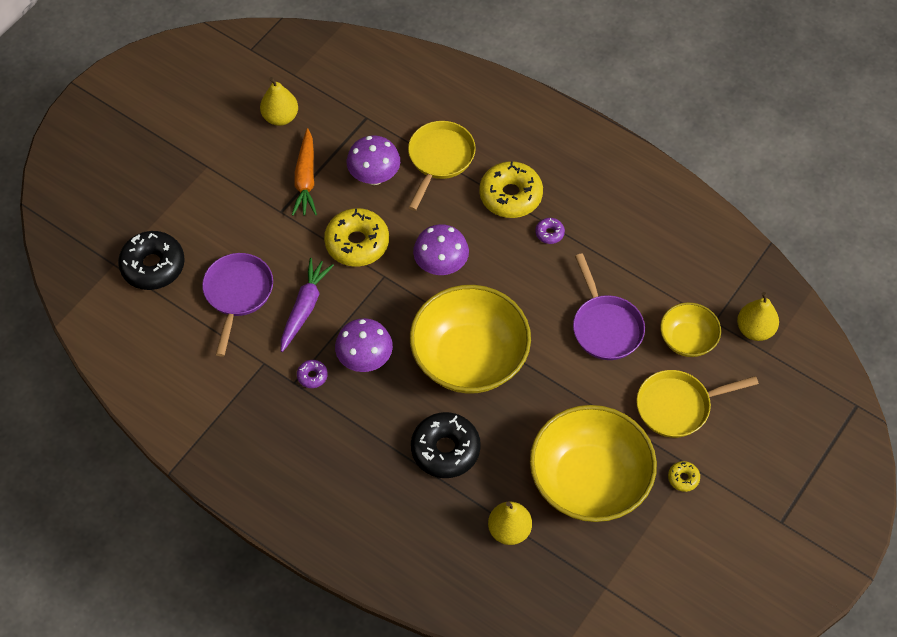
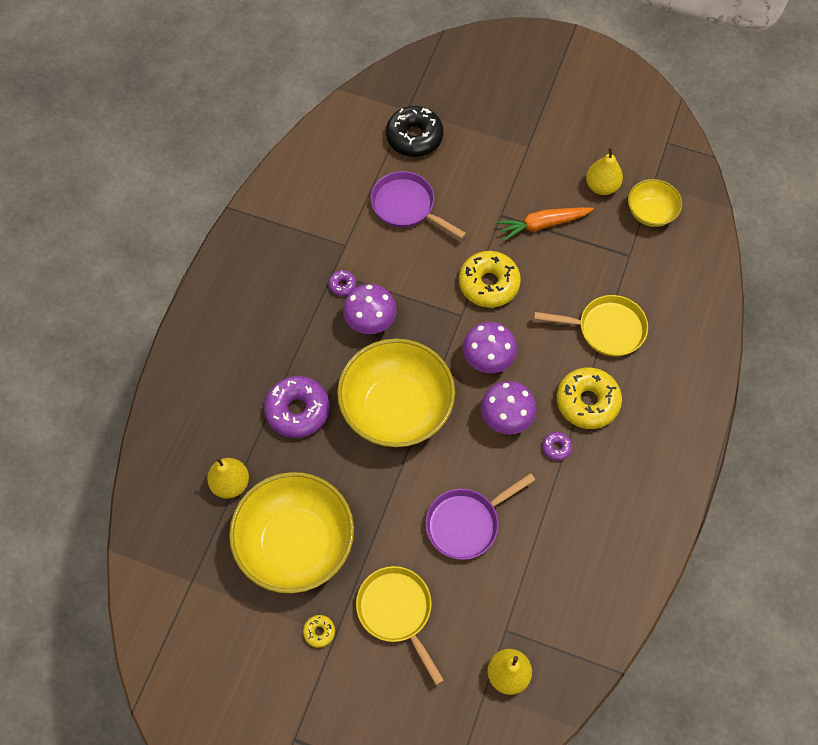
camera: 75 degrees right, 5 degrees up
(237, 294) = (406, 206): purple pan -> purple pan turned 135 degrees counterclockwise
(304, 308) = (408, 260): purple carrot -> none
(374, 176) = (565, 279): purple mushroom -> purple mushroom (506, 418)
(445, 450) = (298, 410): black donut -> purple donut
(687, 339) = (475, 606): yellow bowl -> yellow bowl (650, 213)

